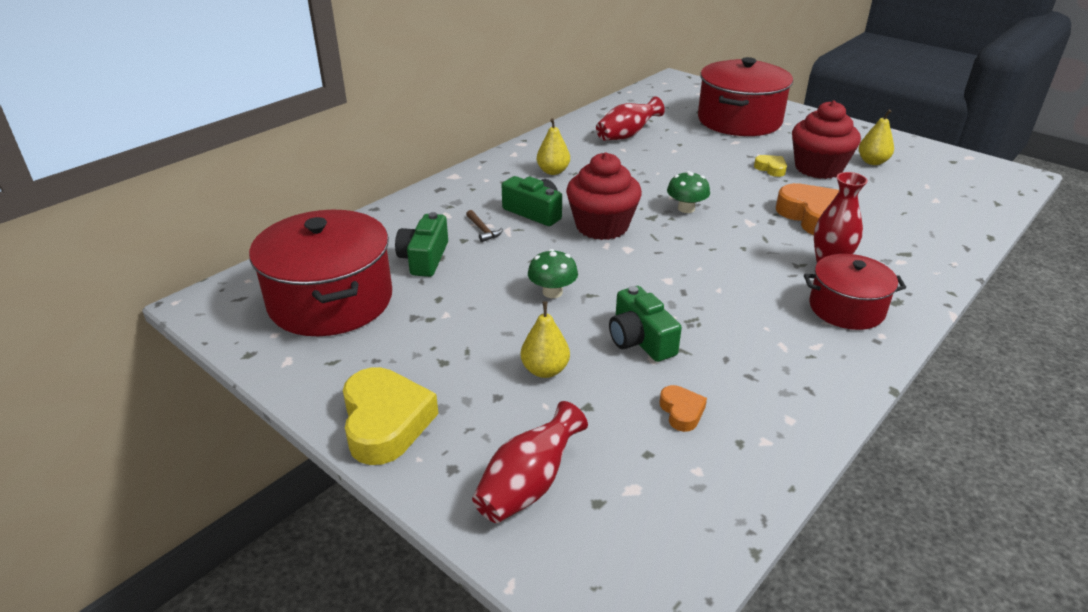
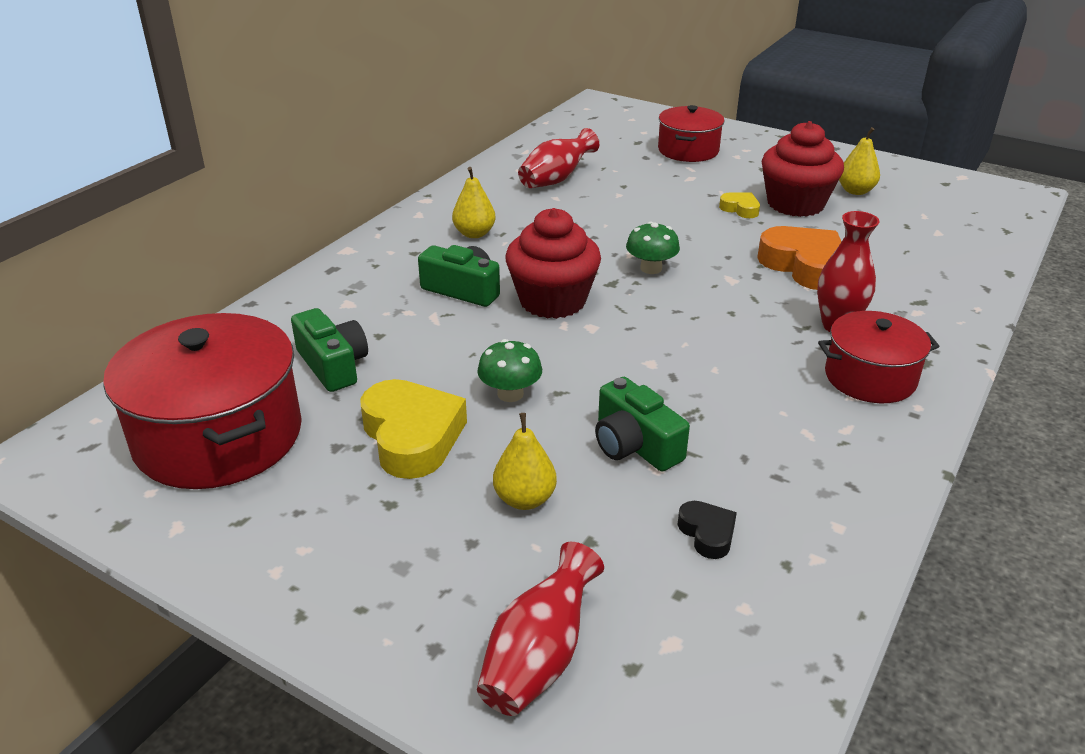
camera: 10 degrees left, 0 degrees up
(385, 422) = (331, 596): yellow heart -> yellow heart (412, 436)
(424, 258) = (333, 365): green camera -> green camera turned 150 degrees clockwise
(483, 230) = (402, 320): brown hammer -> none
(681, 412) = (707, 533): orange heart -> black heart
(739, 120) = (688, 150): red pot -> red pot, size x0.59

